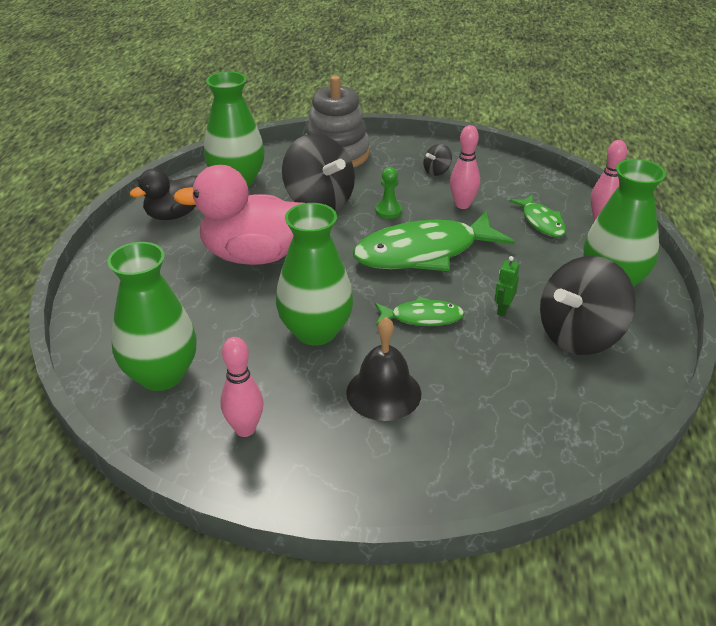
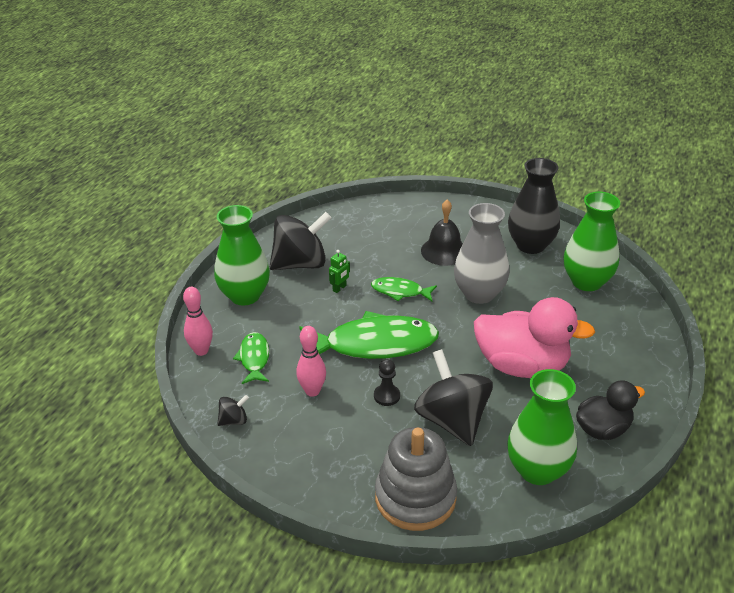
camera: 165 degrees left, 0 degrees up
(245, 429) = (530, 245): pink bowling pin -> black vase
(316, 331) = (479, 294): green vase -> grey vase
(388, 211) = (386, 396): green pawn -> black pawn
(437, 171) = (313, 443): black spinning top -> black spinning top (234, 420)

